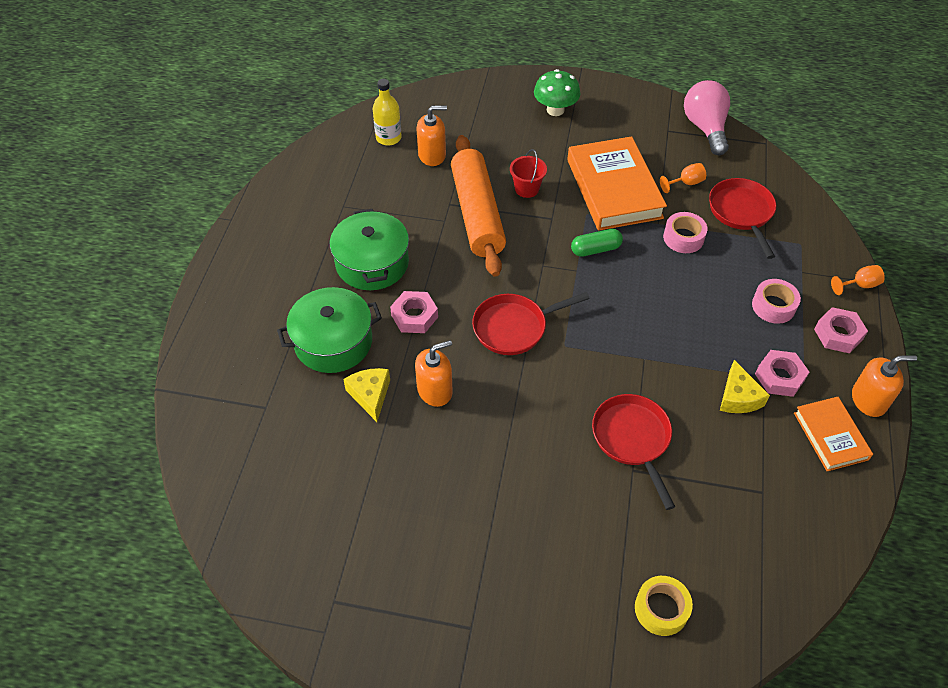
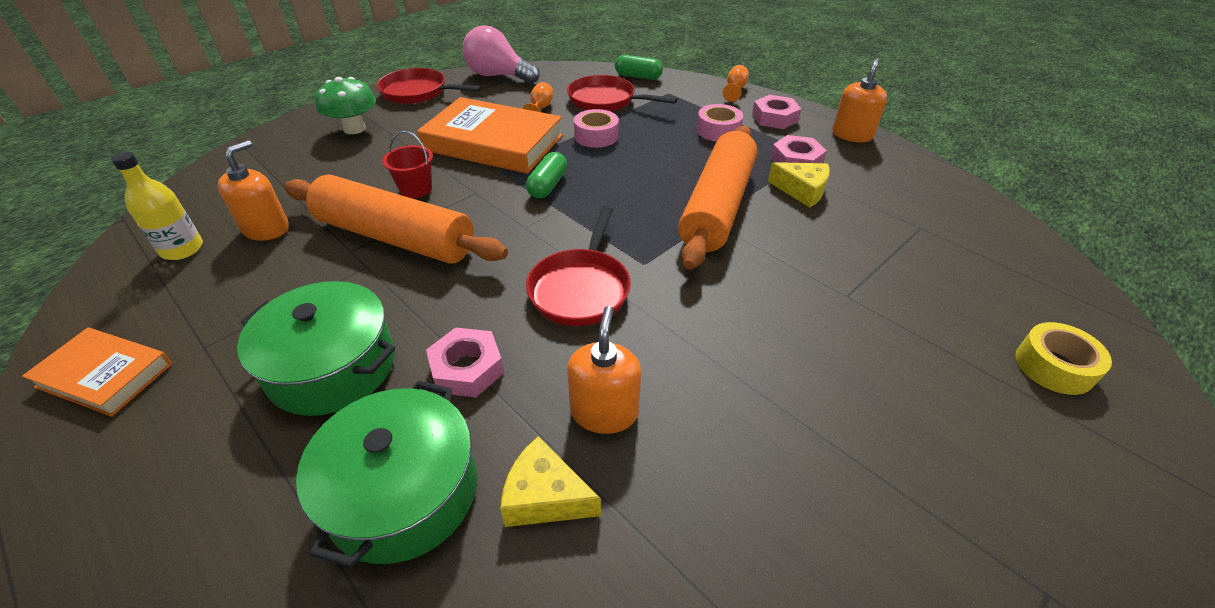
camera: 55 degrees left, 10 degrees down
(632, 439) = (807, 276): red pan -> red pan (418, 92)
(665, 355) = (718, 207): none -> orange rolling pin
(806, 209) = (638, 76): none -> green capsule
(830, 436) = (878, 166): orange book -> orange book (105, 375)

